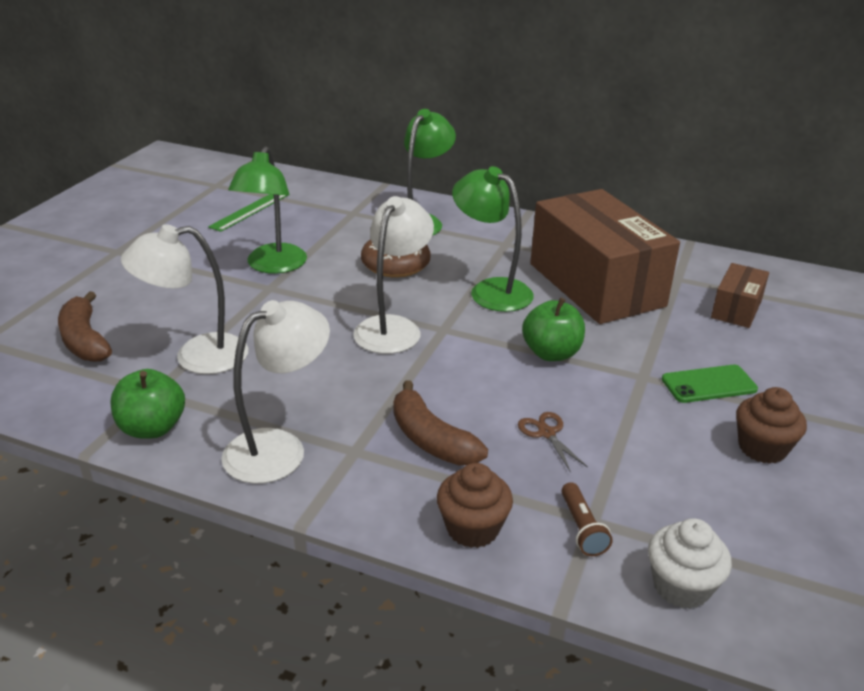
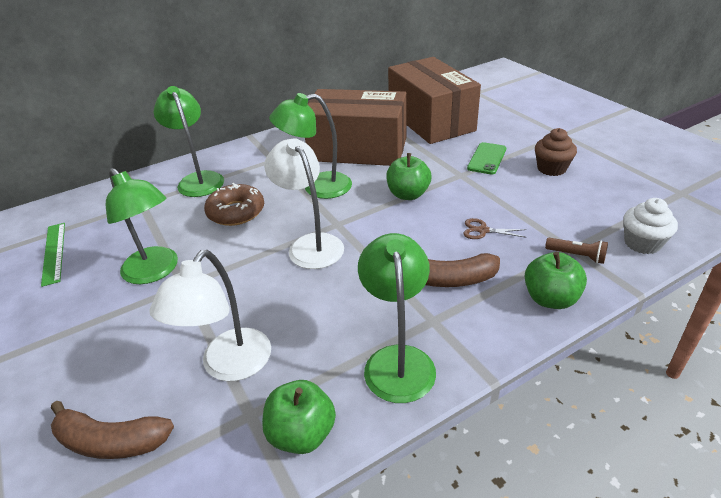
camera: 50 degrees left, 5 degrees up
(279, 448) = (397, 360): white lamp -> green lamp
(472, 528) = (550, 299): brown cupcake -> green apple
(736, 309) = (431, 120): brown box -> brown box, size x2.20

